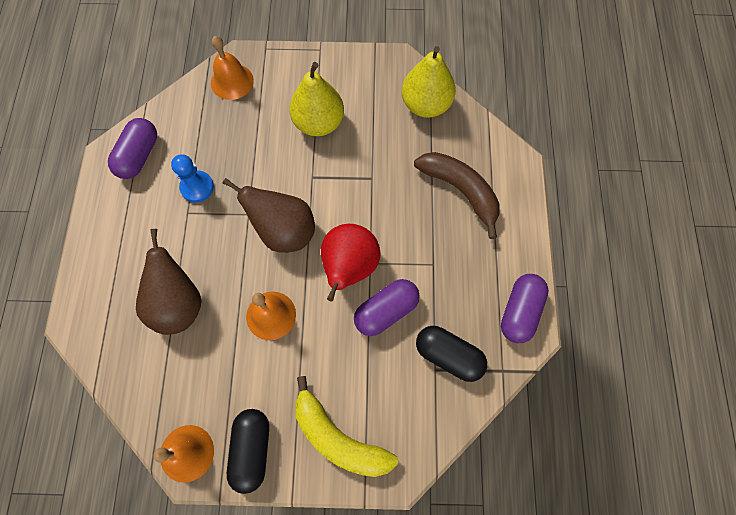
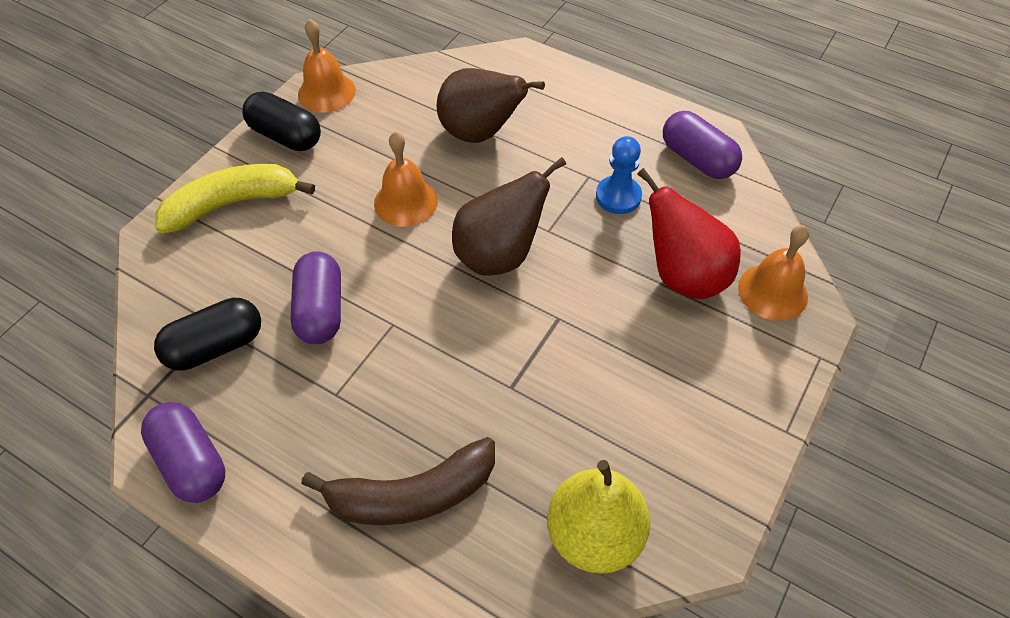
camera: 120 degrees right, 15 degrees down
(318, 123) = (643, 365): yellow pear -> none
(349, 267) = (403, 299): red pear -> red pear (683, 276)

